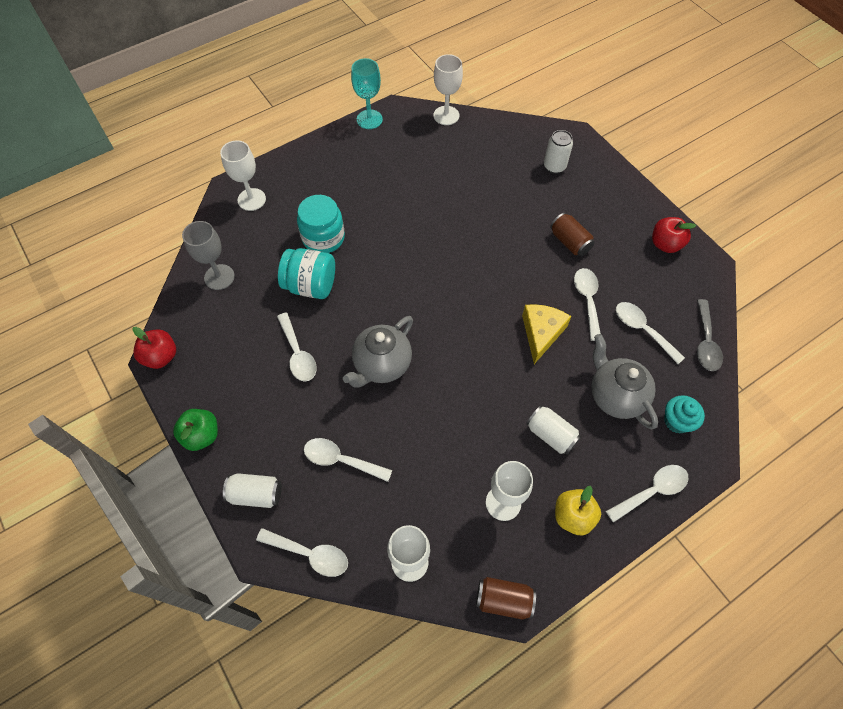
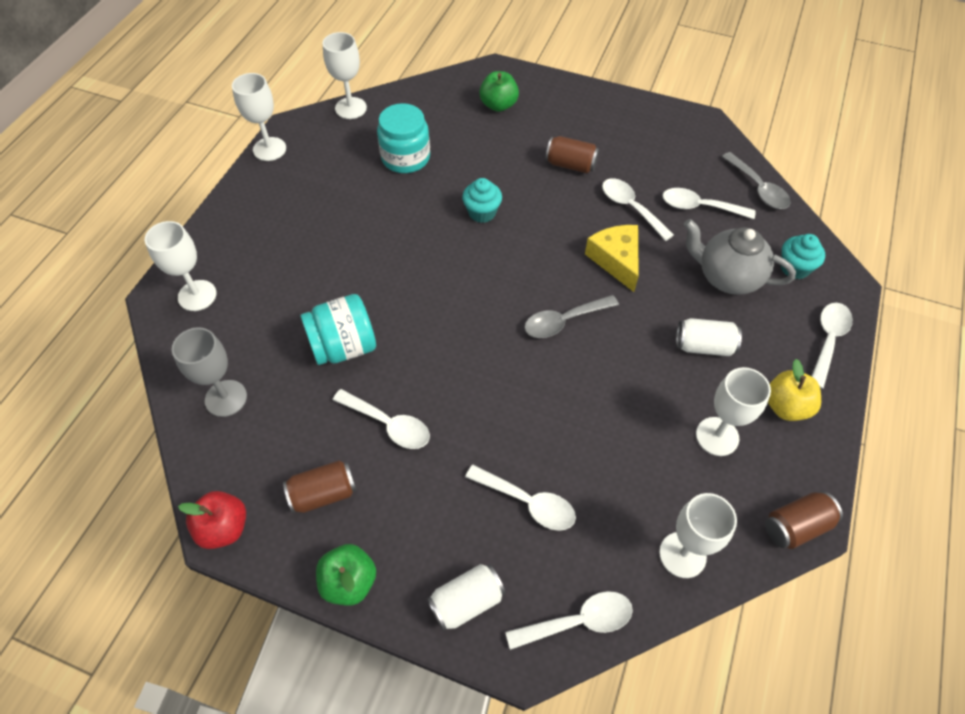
camera: 35 degrees left, 5 degrees down
(228, 372) = (323, 493): none -> brown can
(323, 238) = (317, 291): turquoise jar -> turquoise jar (405, 158)
(341, 460) = (528, 502): white spoon -> white spoon turned 135 degrees counterclockwise
(369, 119) = (269, 149): turquoise goblet -> white goblet
(381, 365) = (489, 381): grey teapot -> none
(465, 355) = (563, 321): none -> grey spoon
(474, 243) = (482, 212): none -> turquoise cupcake
(554, 166) = (498, 105): white can -> green apple
(665, 244) = (654, 124): red apple -> none

